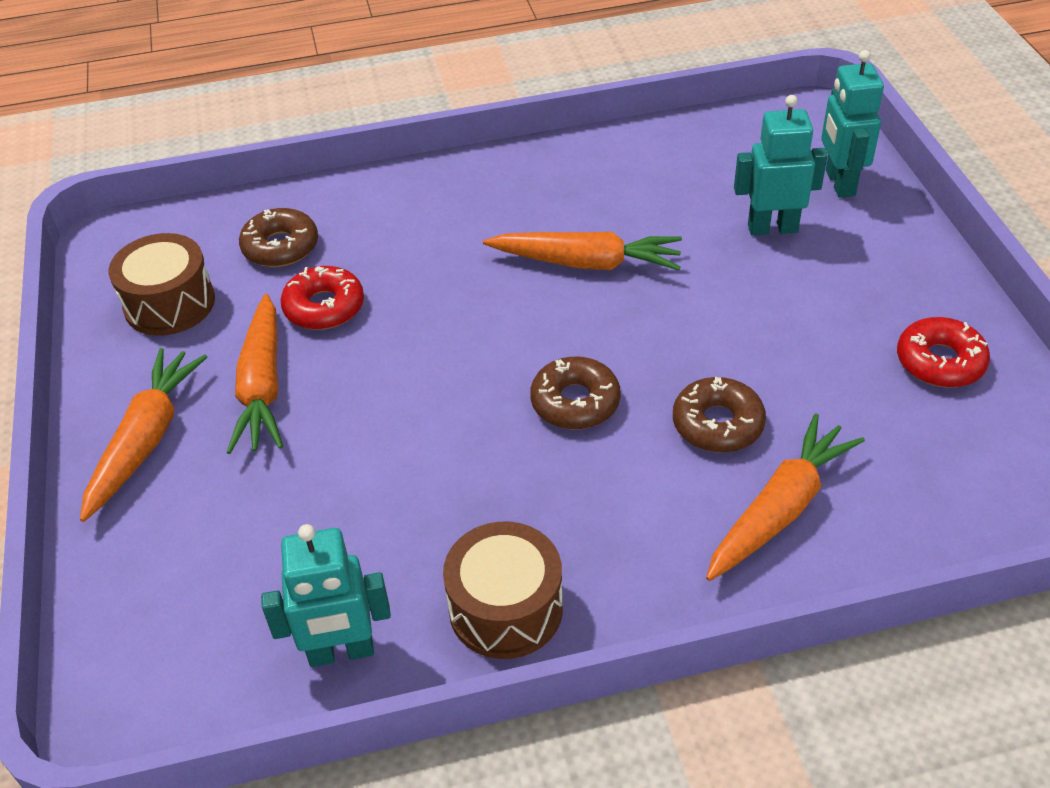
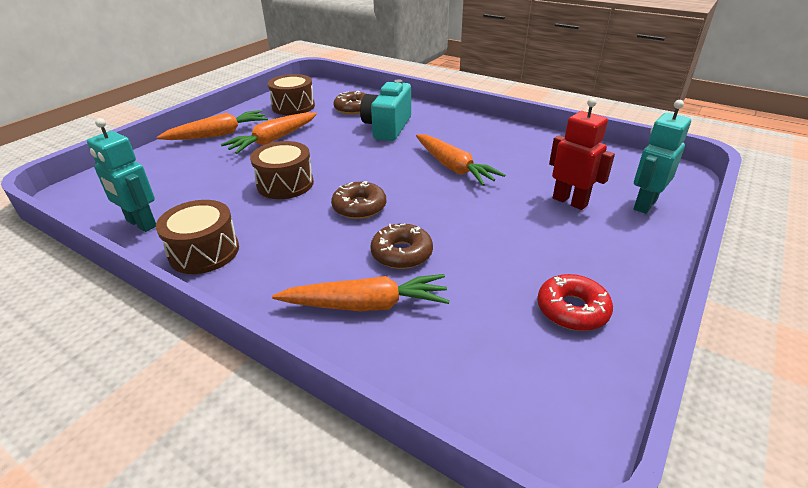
camera: 45 degrees right, 10 degrees down
(324, 307) = (333, 130): red donut -> none
(394, 251) = (387, 127): none -> turquoise camera
(423, 441) = (285, 184): none -> brown drum
(772, 228) = (570, 201): turquoise robot -> red robot

